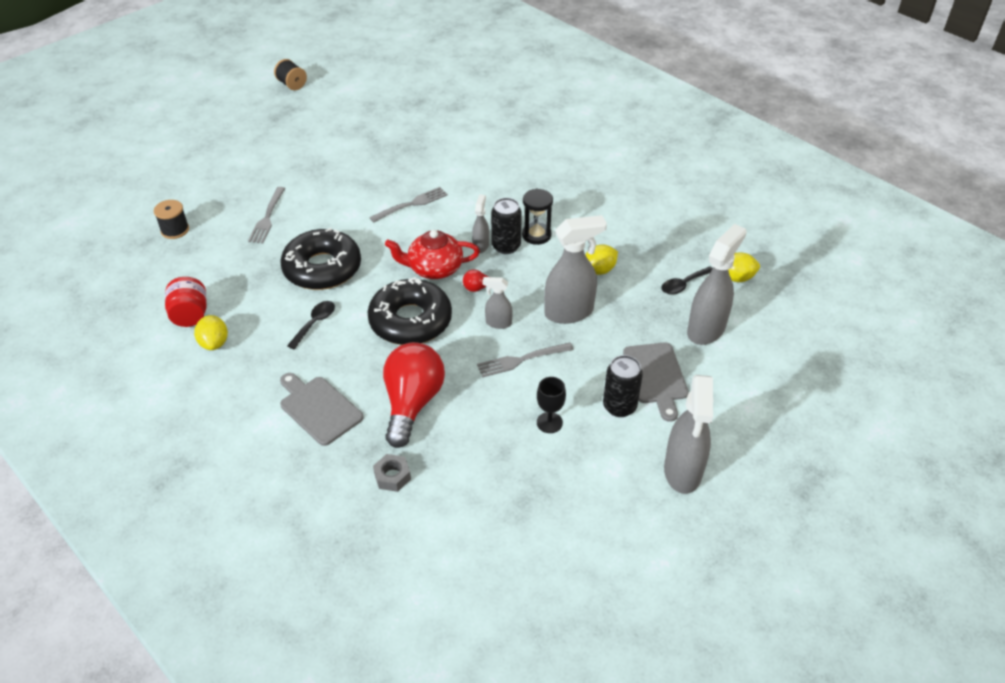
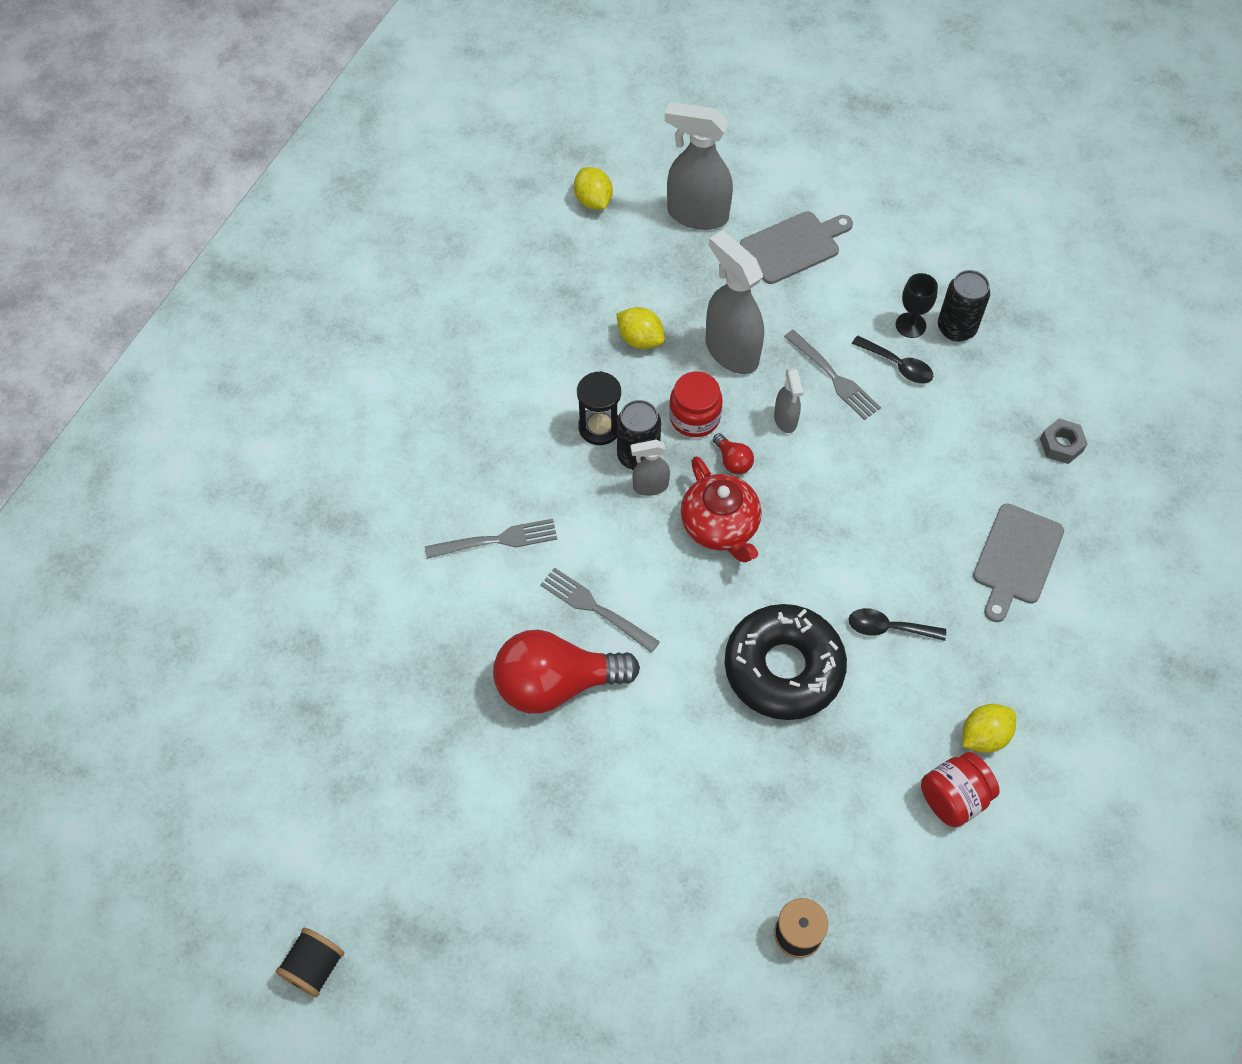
camera: 110 degrees left, 15 degrees up
(267, 217) = (709, 804): grey fork -> grey fork (496, 540)
(410, 321) = (829, 517): black donut -> none
(412, 403) = (955, 464): red light bulb -> red light bulb (556, 684)
(523, 279) = (694, 417): none -> red jar
(619, 406) = (854, 269): black can -> black can (956, 328)
(682, 472) = (911, 200): grey spray bottle -> none
(684, 284) = (628, 249): black spoon -> black spoon (897, 365)

